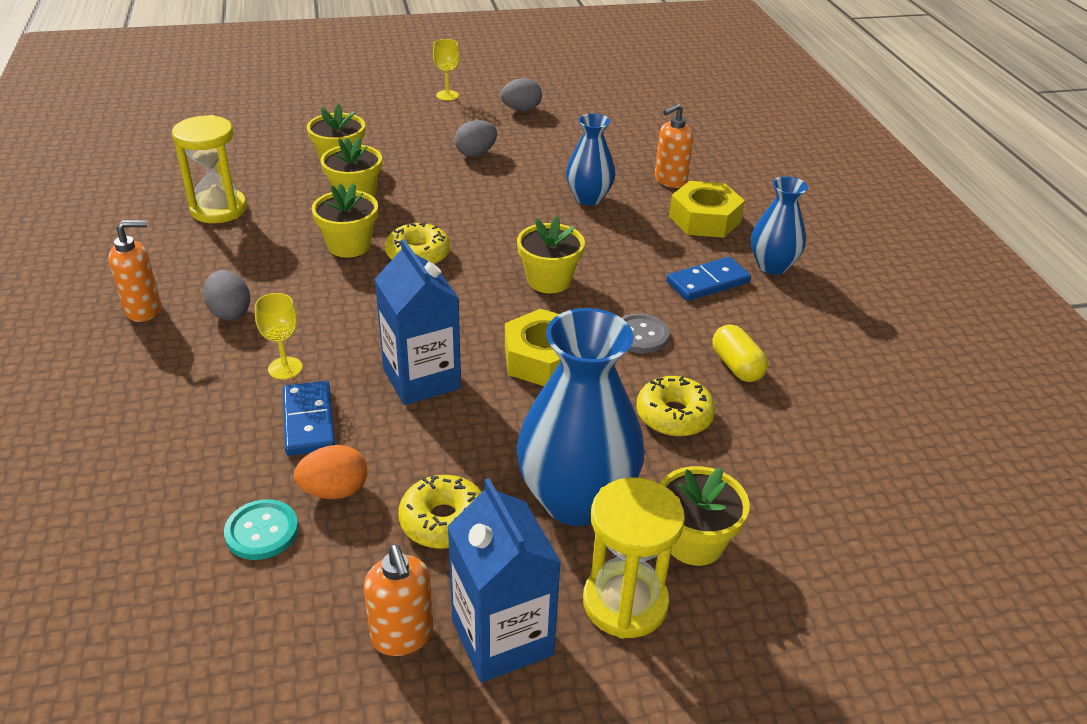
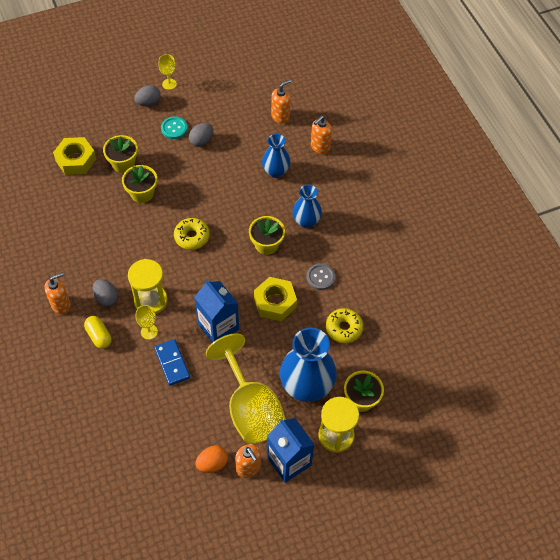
camera: 10 degrees left, 20 degrees up
(218, 209) = (68, 219): yellow hourglass -> yellow hourglass (150, 301)
(262, 531) = (173, 428): turquoise button -> turquoise button (174, 128)
(334, 491) = (197, 401): orange egg -> orange egg (212, 463)
(349, 245) = (152, 236): yellow flower pot -> none
(443, 521) = (250, 408): yellow donut -> yellow goblet
(521, 109) = (219, 91): grey egg -> grey egg (148, 103)
(611, 143) = (280, 116): none -> orange soap dispenser
(704, 219) = (343, 179): yellow nut -> yellow nut (76, 160)
(708, 282) = (350, 231): blue domino -> none
(736, 366) = (370, 290): yellow capsule -> yellow capsule (99, 336)
(772, 266) = (383, 212): blue vase -> blue vase (306, 221)

